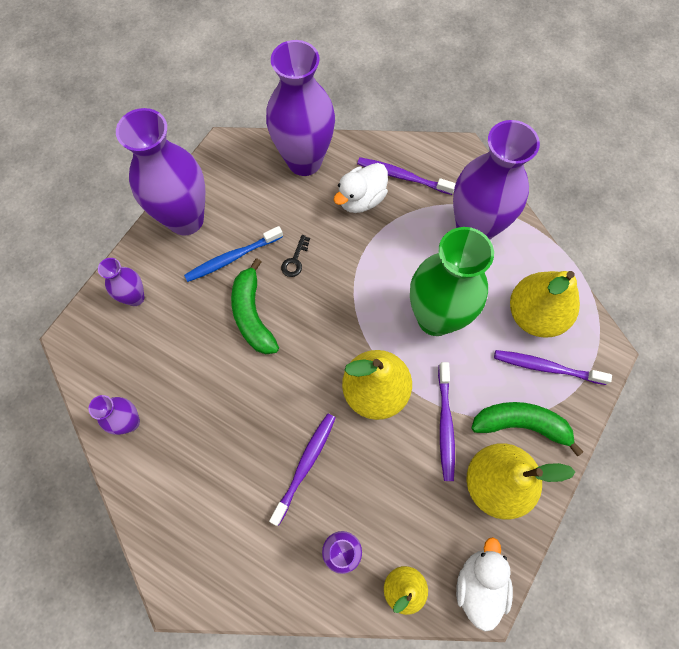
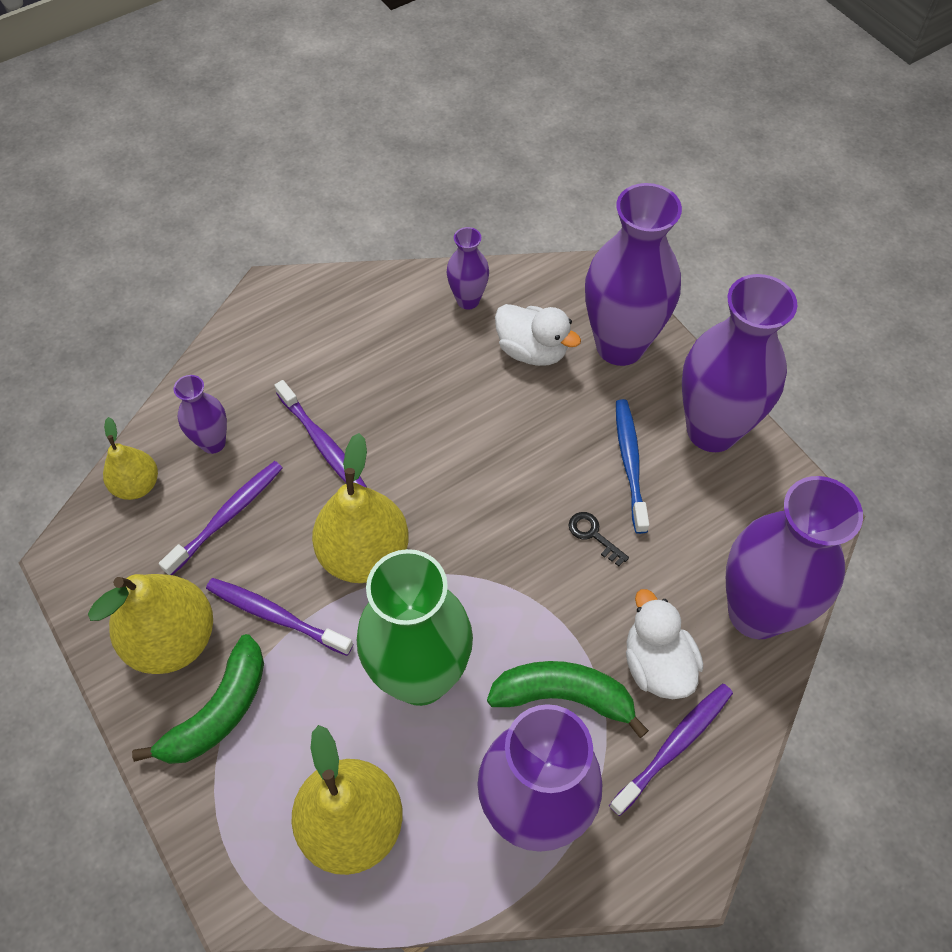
camera: 115 degrees right, 10 degrees down
(135, 297) = (620, 345): purple vase -> purple vase, size x2.07
(252, 315) = (537, 457): green banana -> green banana (564, 696)
(479, 584) = (86, 562): white duck -> white duck (532, 351)
(546, 367) = (270, 793): purple toothbrush -> purple toothbrush (227, 516)

